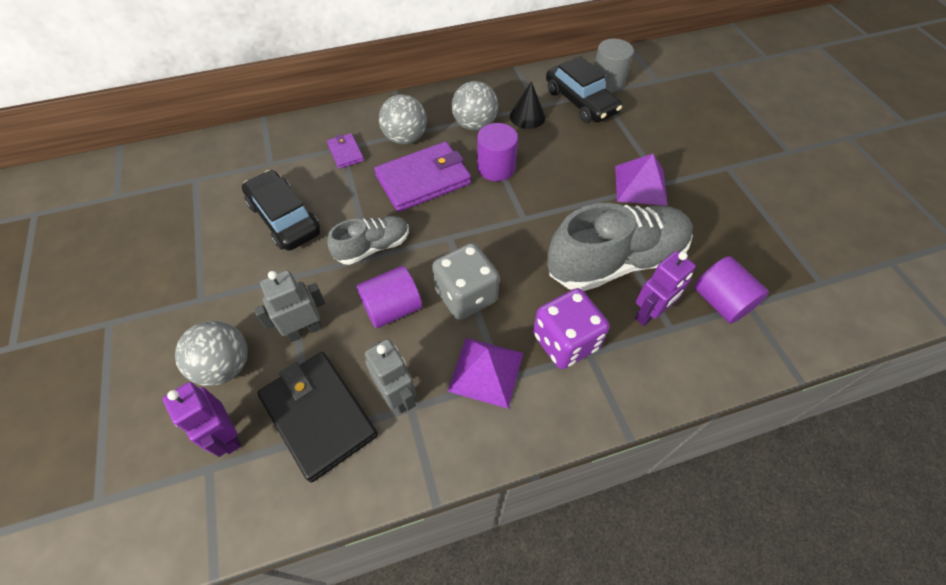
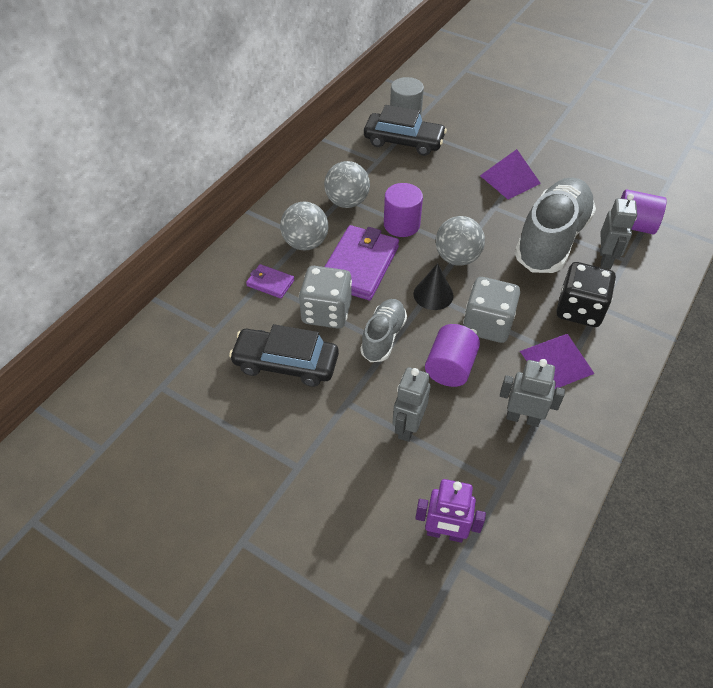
camera: 40 degrees left, 5 degrees down
(225, 366) = (382, 494): grey ball -> grey ball (457, 258)
(318, 416) = (489, 470): black wallet -> none
(357, 199) = (326, 312): none -> grey dice
(527, 116) = (379, 173): black cone -> black cone (433, 294)
(565, 341) = (579, 309): purple dice -> black dice
(649, 313) = (605, 259): purple robot -> grey robot

